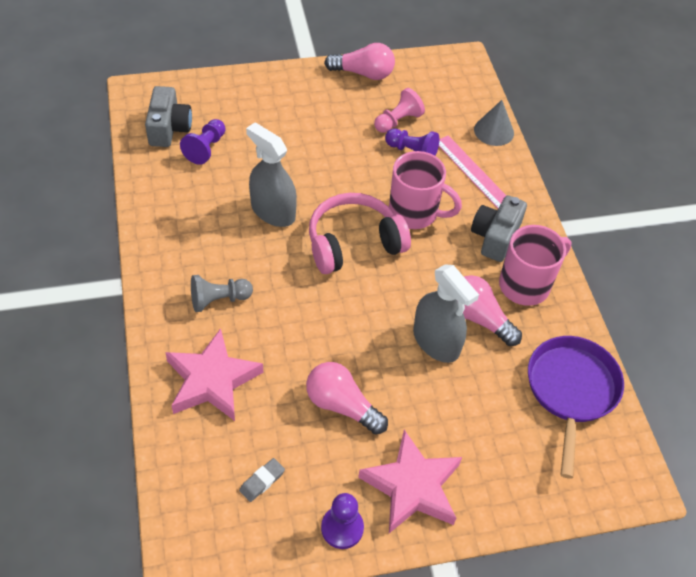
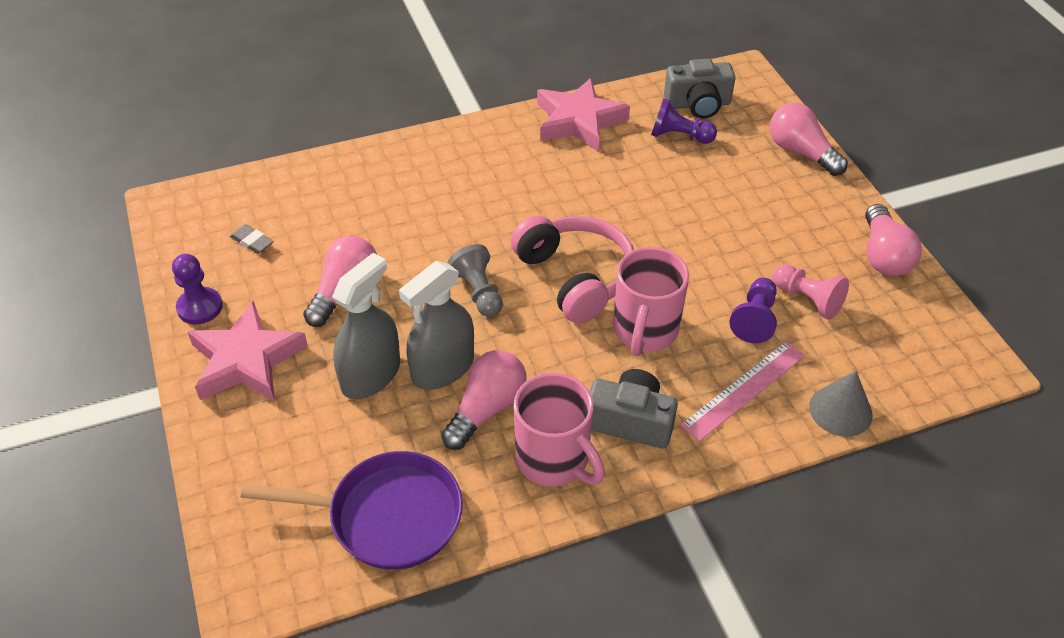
camera: 85 degrees right, 5 degrees down
(212, 380) = (365, 190): pink star -> pink star (578, 121)
(219, 300) = (466, 179): grey pawn -> grey pawn (478, 292)
(247, 85) = (801, 152): none -> pink light bulb
(273, 211) = (603, 202): grey spray bottle -> grey spray bottle (370, 375)

